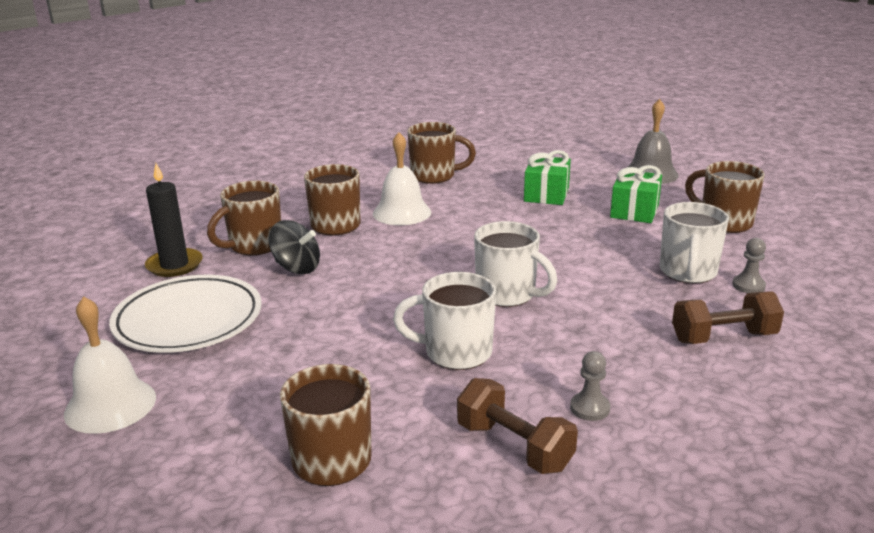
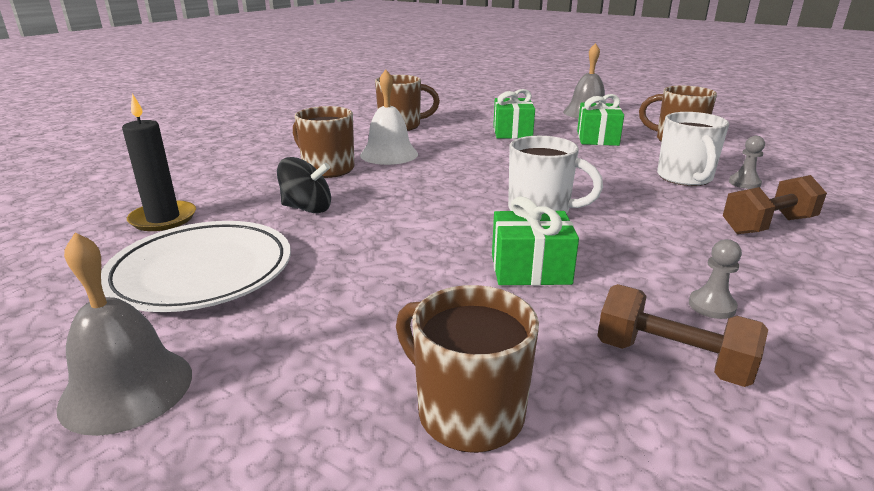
camera: 15 degrees left, 0 degrees up
(110, 405) = (127, 389): white bell -> grey bell
(254, 246) = (249, 193): brown mug -> none
(455, 353) = (530, 269): white mug -> green gift

